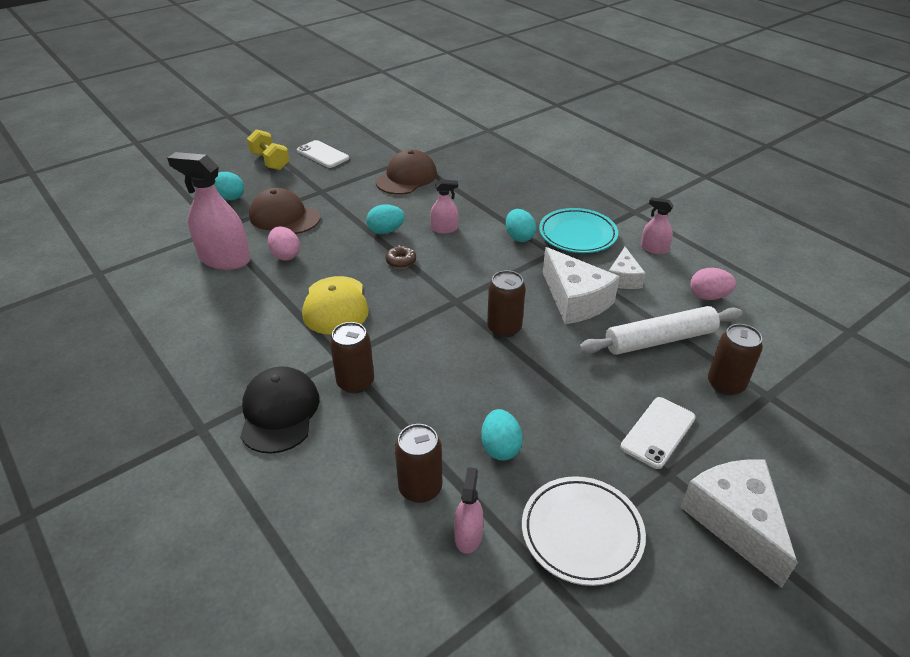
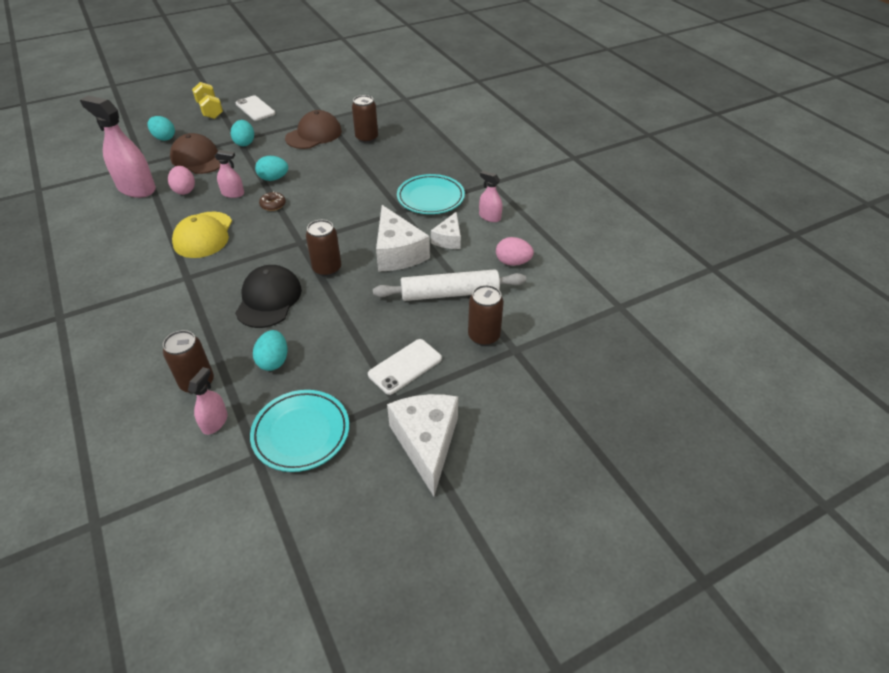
camera: 10 degrees right, 5 degrees up
(279, 412) = (121, 312): black cap -> black cap (268, 299)
(355, 382) = (189, 297): brown can -> brown can (367, 138)
(444, 229) = (322, 181): pink spray bottle -> pink spray bottle (233, 193)
(519, 237) = (380, 195): turquoise egg -> turquoise egg (245, 143)
(581, 533) = (301, 433): white plate -> turquoise plate

